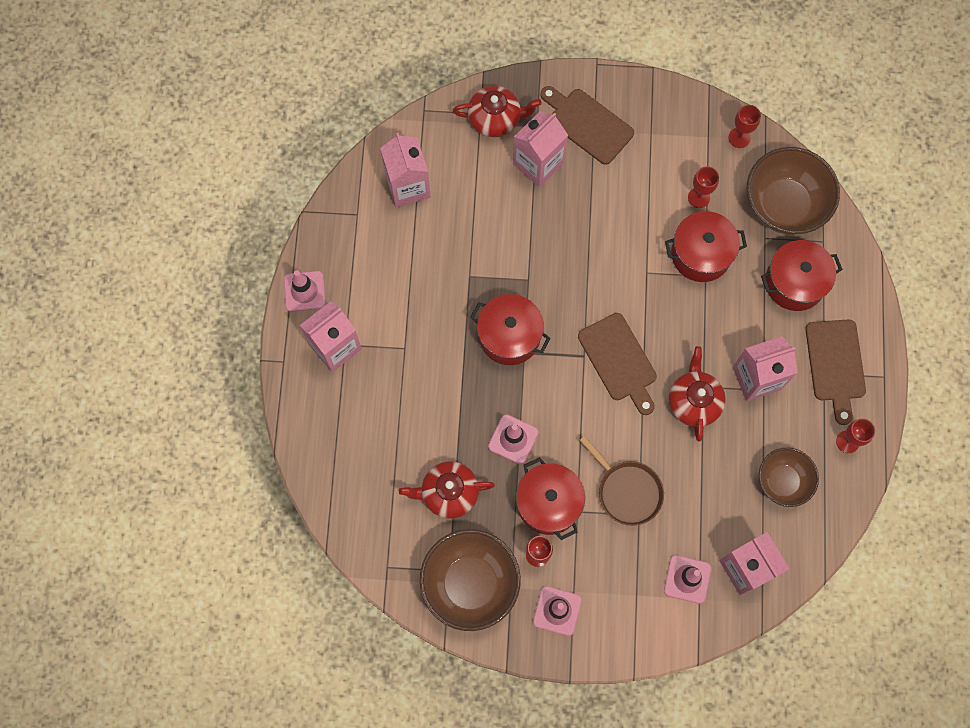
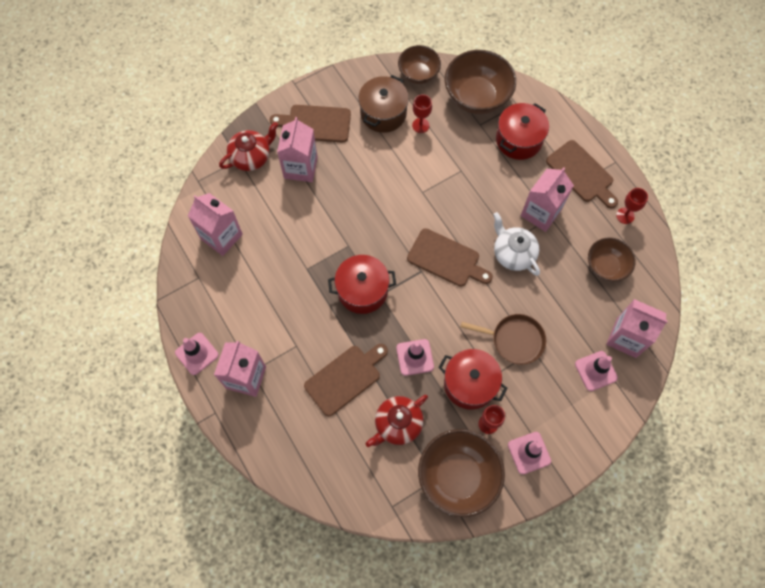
camera: 35 degrees left, 5 degrees down
(430, 413) = (345, 378): none -> brown cutting board
(668, 158) = (383, 113): none -> brown pot
(694, 401) = (513, 253): red teapot -> white teapot
(701, 254) = (448, 159): red pot -> none
(739, 138) = (418, 74): red goblet -> brown bowl

